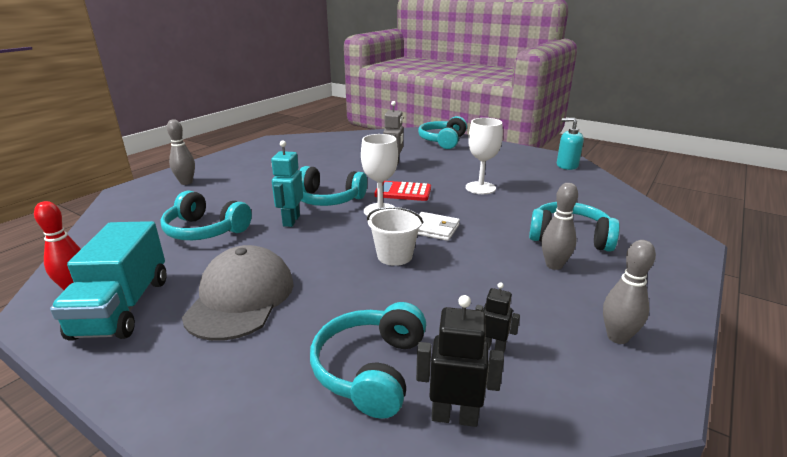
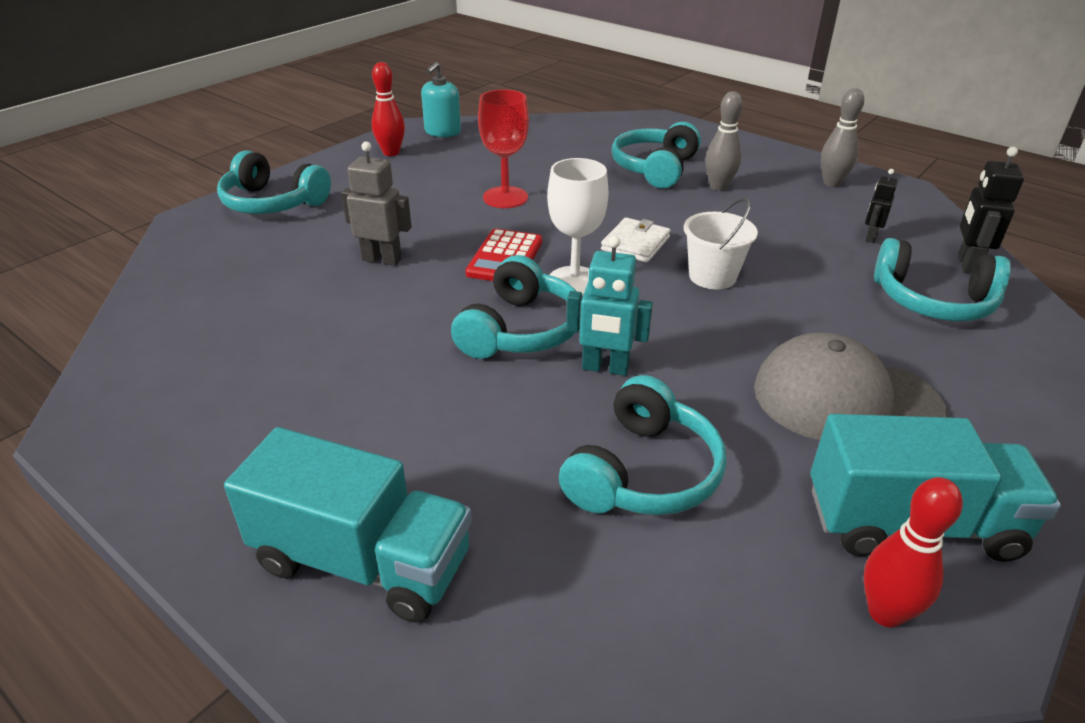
camera: 85 degrees left, 10 degrees up
(186, 182) = (362, 561): grey bowling pin -> turquoise truck
(480, 188) = (505, 197): white goblet -> red goblet
(522, 156) = (391, 153): none -> red bowling pin

